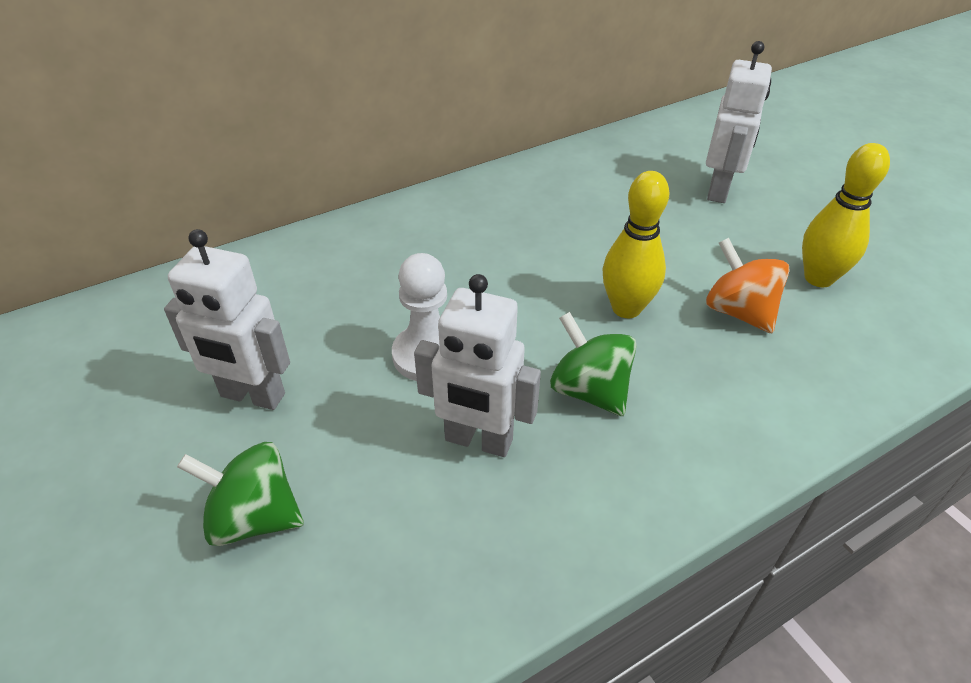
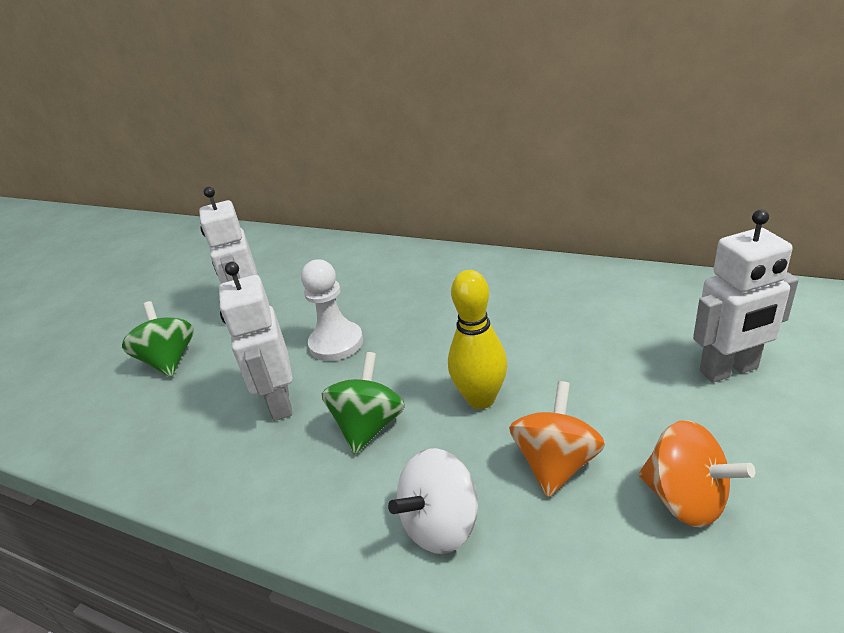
camera: 60 degrees right, 10 degrees down
(752, 403) = (441, 525): none -> white spinning top
(818, 278) = (685, 499): yellow bowling pin -> orange spinning top

